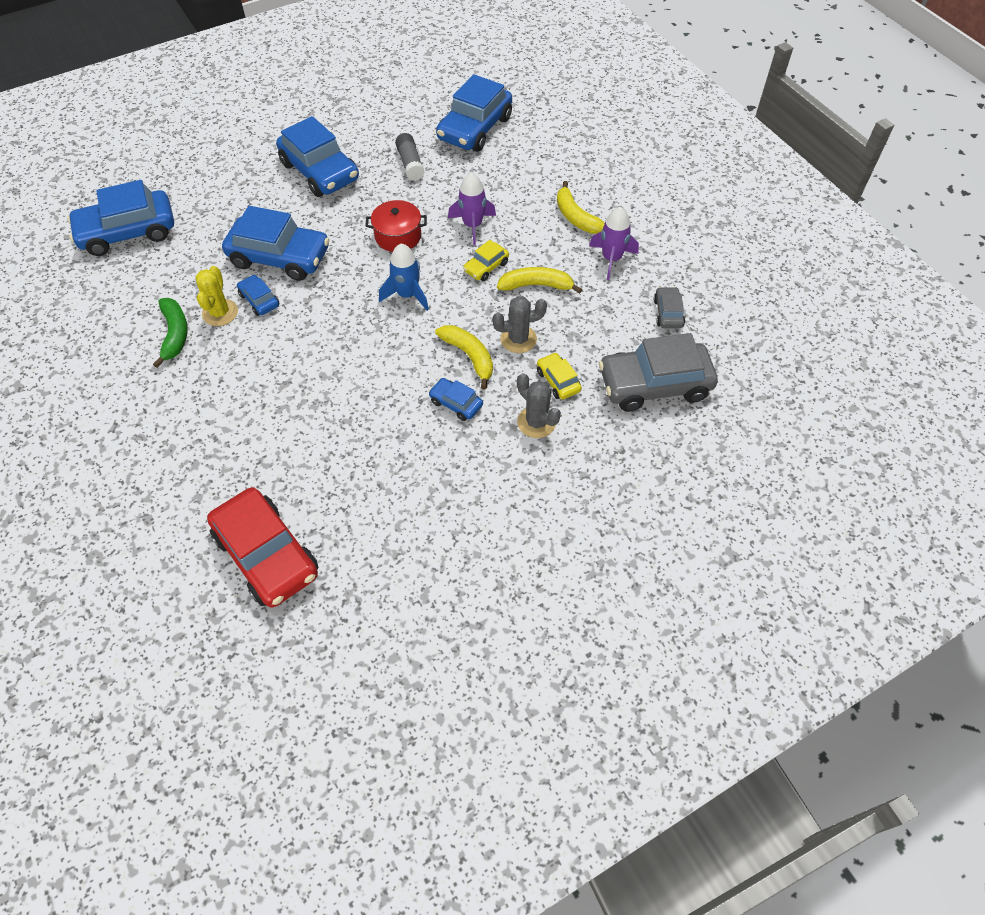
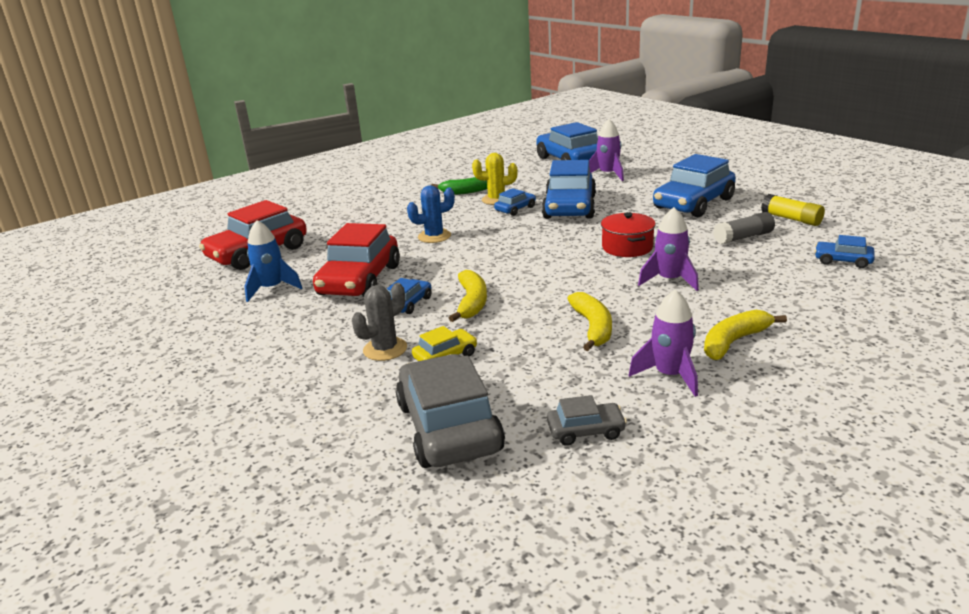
camera: 85 degrees right, 30 degrees down
(200, 211) = (608, 174): none -> purple rocket
(302, 376) = (434, 236): none -> blue cactus
(386, 127) = (791, 219): none -> yellow glue stick
(389, 444) = (359, 280): none -> red car
(407, 295) = (546, 262): blue rocket -> blue rocket (272, 289)
(469, 356) = (472, 302): yellow banana -> yellow banana turned 45 degrees counterclockwise
(474, 128) = (842, 261): blue car -> blue car, size x0.48
(486, 267) = (607, 295): yellow car -> none
(518, 339) = (503, 326): grey cactus -> none

